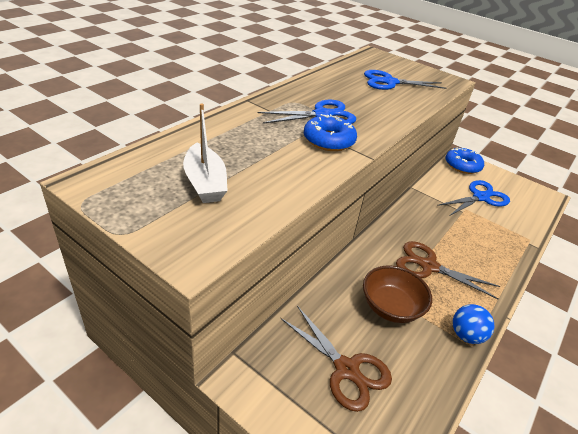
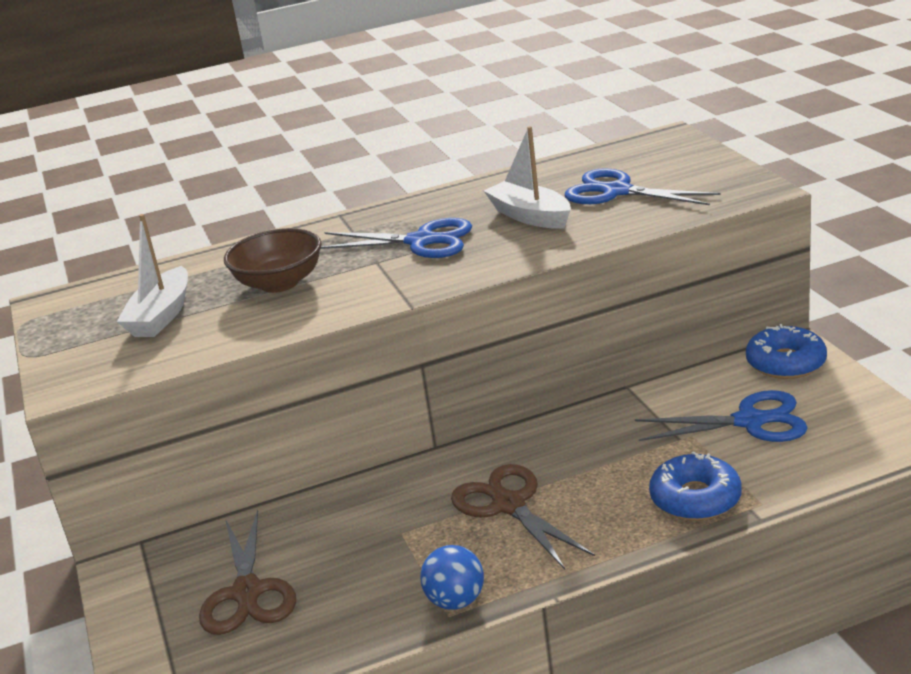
camera: 40 degrees right, 10 degrees down
(329, 140) = (380, 278): blue donut -> blue donut (695, 498)
(364, 97) = (530, 216): none -> white boat
(391, 307) = (385, 542): brown bowl -> brown bowl (279, 283)

